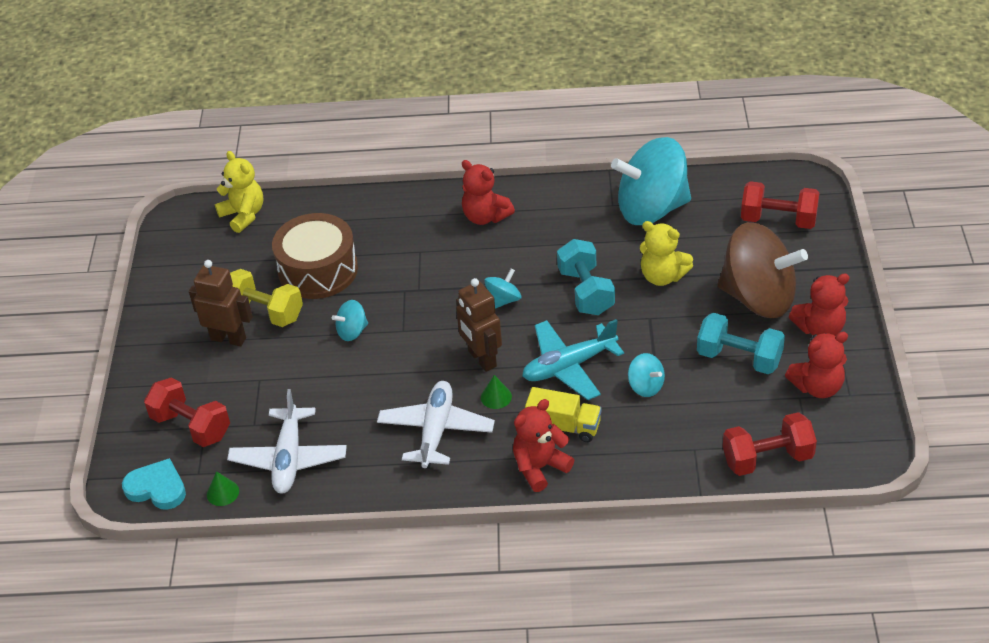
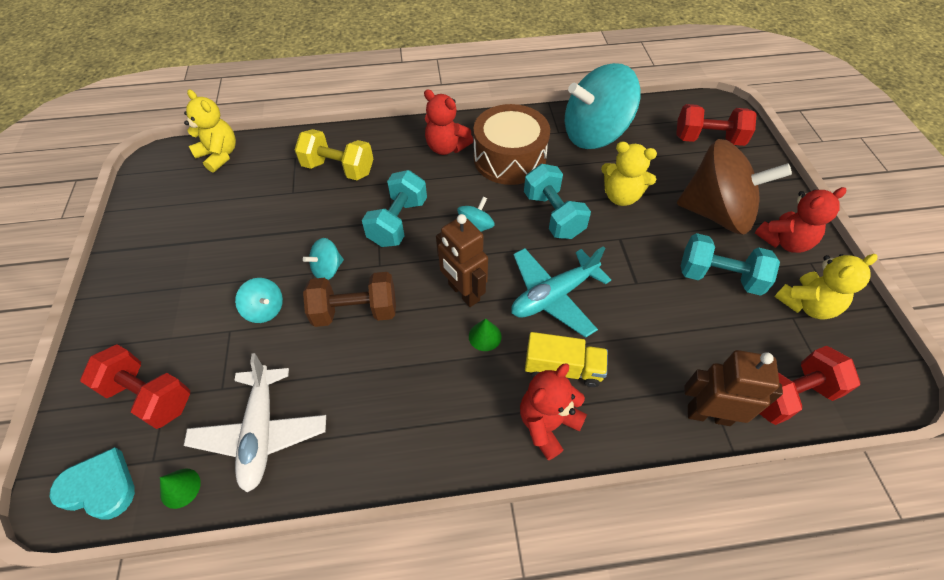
camera: 10 degrees left, 10 degrees up
(228, 338) = (198, 284): brown robot -> brown robot (708, 414)
(264, 312) = (237, 253): yellow dumbbell -> yellow dumbbell (338, 169)
(318, 270) = (291, 206): brown drum -> brown drum (509, 158)
(376, 369) = (355, 311): none -> brown dumbbell
(425, 291) = (398, 222): none -> turquoise dumbbell
(436, 431) = (426, 383): white plane -> none
(646, 386) = (636, 314): turquoise spinning top -> turquoise spinning top (265, 309)
(817, 387) = (806, 304): red teddy bear -> yellow teddy bear

